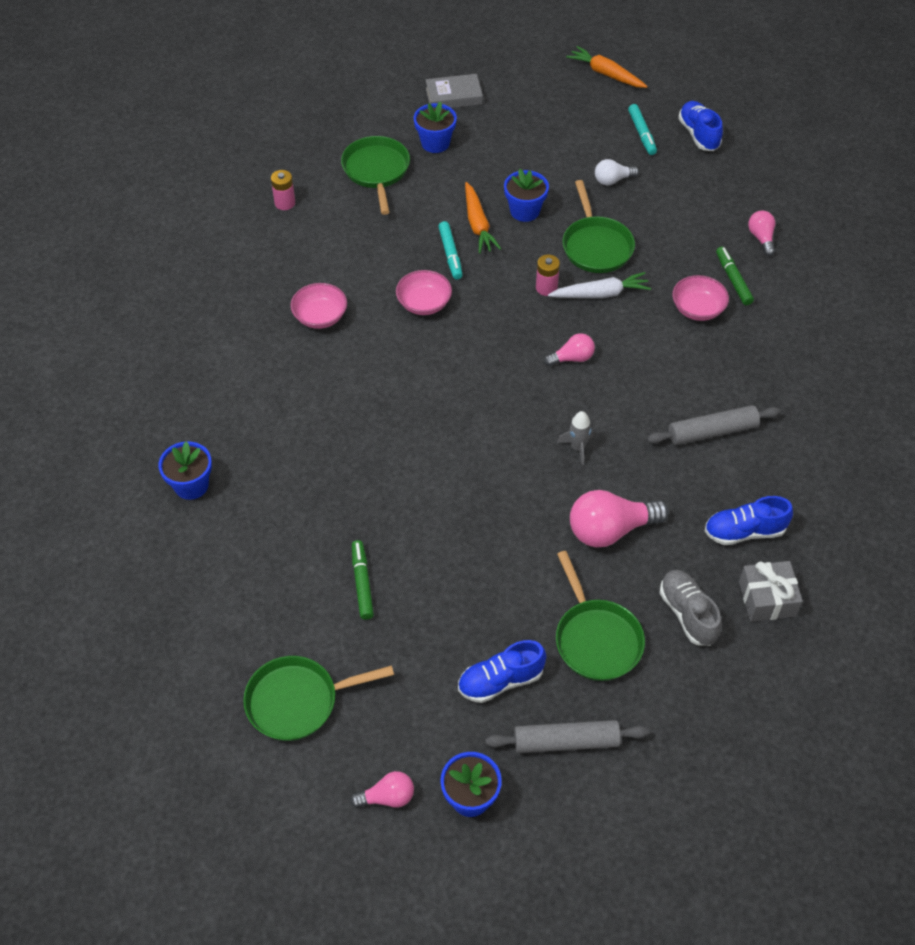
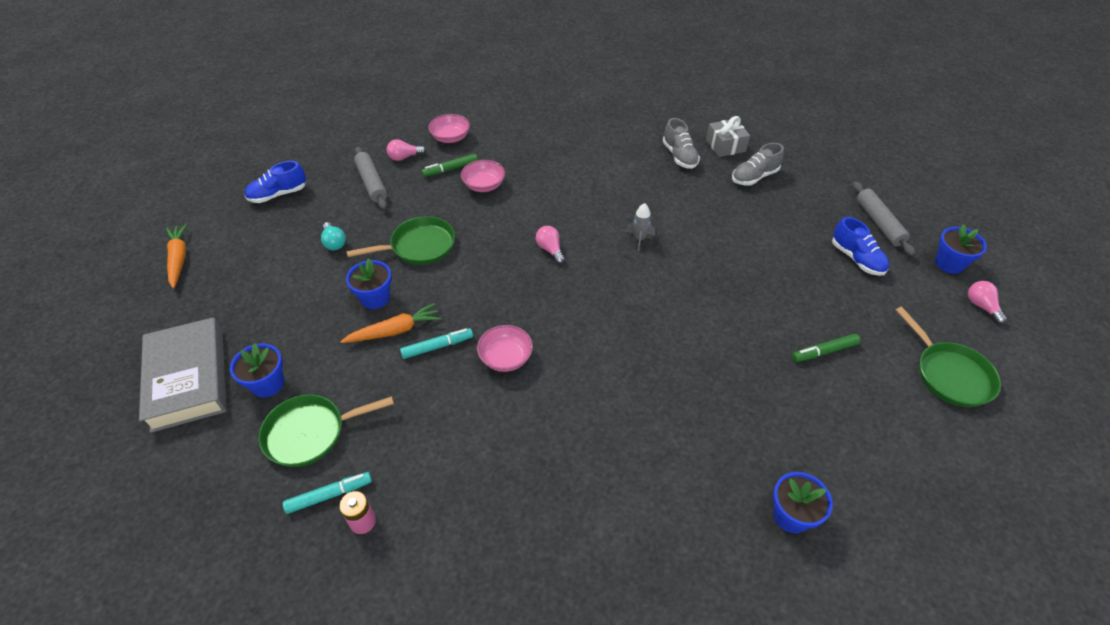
camera: 100 degrees left, 5 degrees down
(320, 316) = (538, 444): pink bowl -> pink bowl (450, 138)
(454, 96) = (188, 379): grey book -> grey book, size x1.78
(546, 288) = (473, 273): pink battery -> none
(596, 639) = (796, 216): green pan -> none
(600, 294) = (475, 239): white carrot -> none
(606, 74) = (179, 259): orange carrot -> orange carrot turned 135 degrees clockwise
(610, 530) = (706, 216): pink light bulb -> none
(612, 180) = (334, 242): white light bulb -> turquoise light bulb
(642, 133) = (272, 228): turquoise marker -> turquoise marker (329, 495)
(712, 431) = (601, 173): grey rolling pin -> grey rolling pin (371, 183)
(744, 531) = (679, 156): blue shoe -> grey shoe

